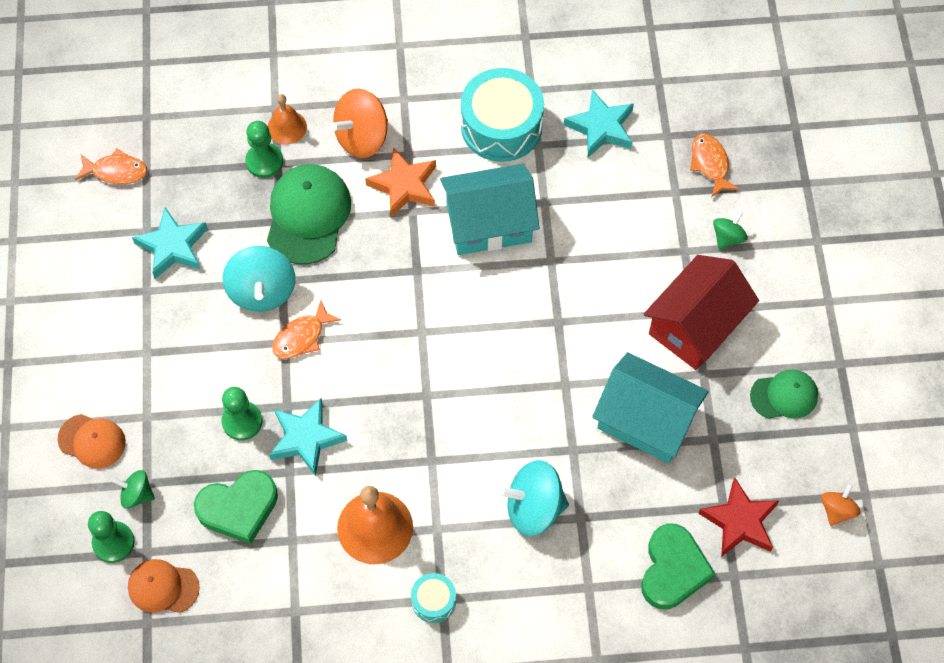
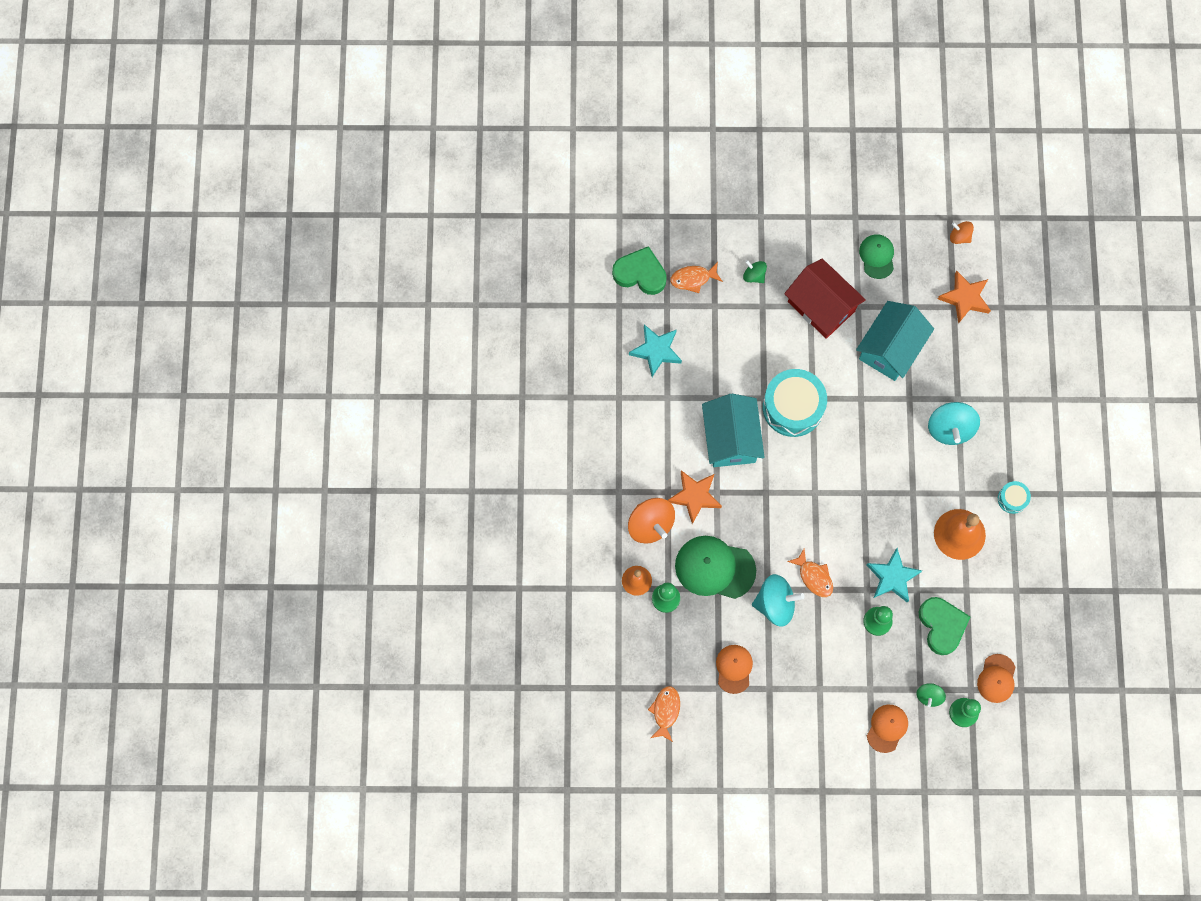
camera: 85 degrees left, 10 degrees up
(173, 246) = (734, 668): turquoise star -> orange cap
(501, 126) = (649, 422): turquoise drum -> turquoise drum (792, 407)
(673, 570) = (996, 344): green heart -> green heart (640, 273)
(739, 521) = (965, 298): red star -> orange star

